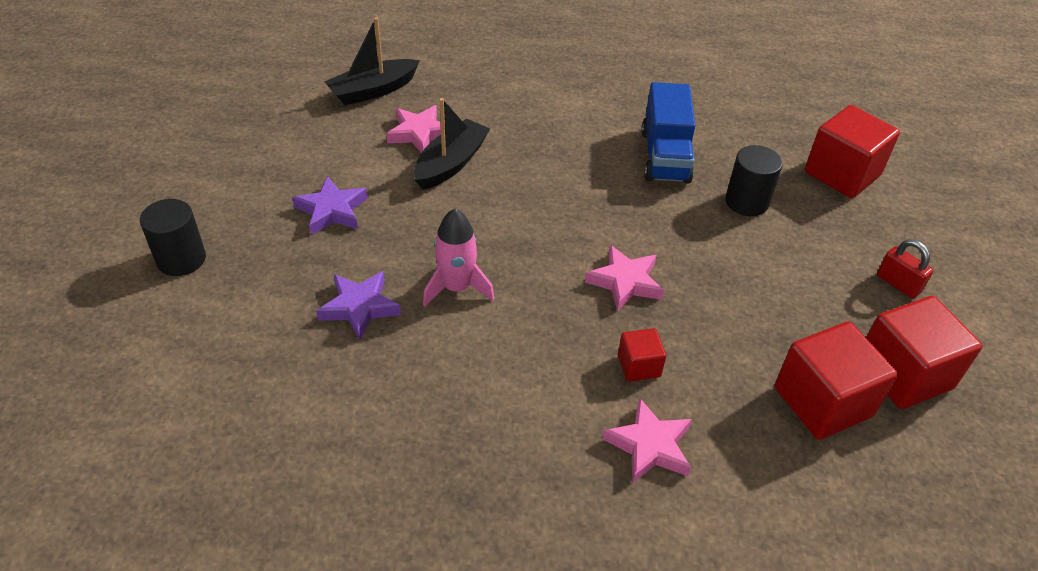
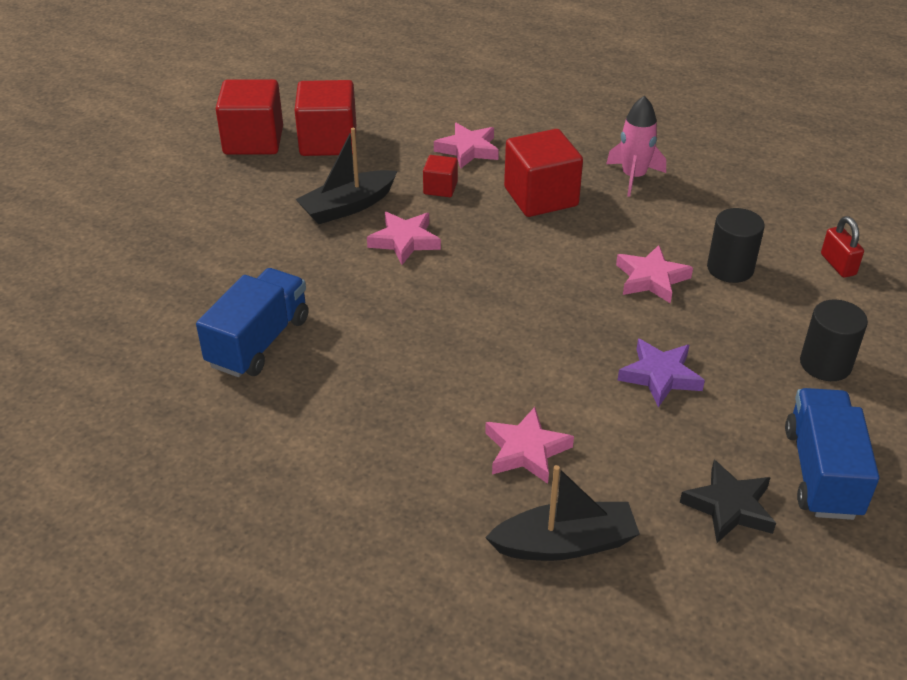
camera: 155 degrees left, 5 degrees down
(196, 169) = (822, 473): none -> blue truck
(266, 133) = (729, 507): none -> black star
(360, 307) = (651, 279): purple star -> pink star
(451, 164) = (506, 397): black boat -> black boat (348, 206)
(457, 287) = (557, 273): pink rocket -> pink rocket (633, 177)
(746, 202) = (226, 275): black cylinder -> black cylinder (730, 268)
(842, 174) = (100, 276): red cube -> red cube (541, 197)
(898, 284) = (180, 185): red padlock -> red padlock (838, 265)

